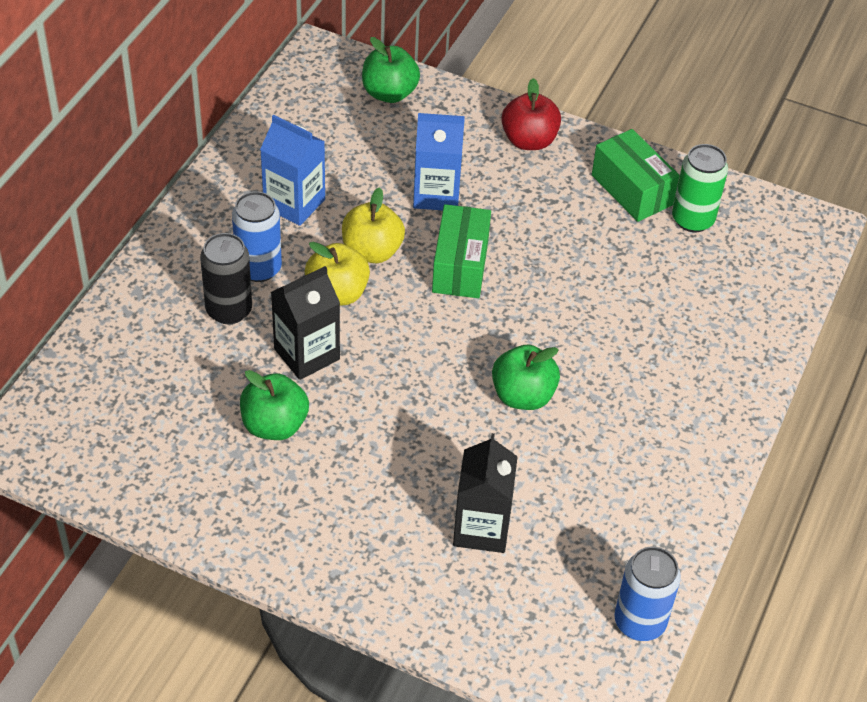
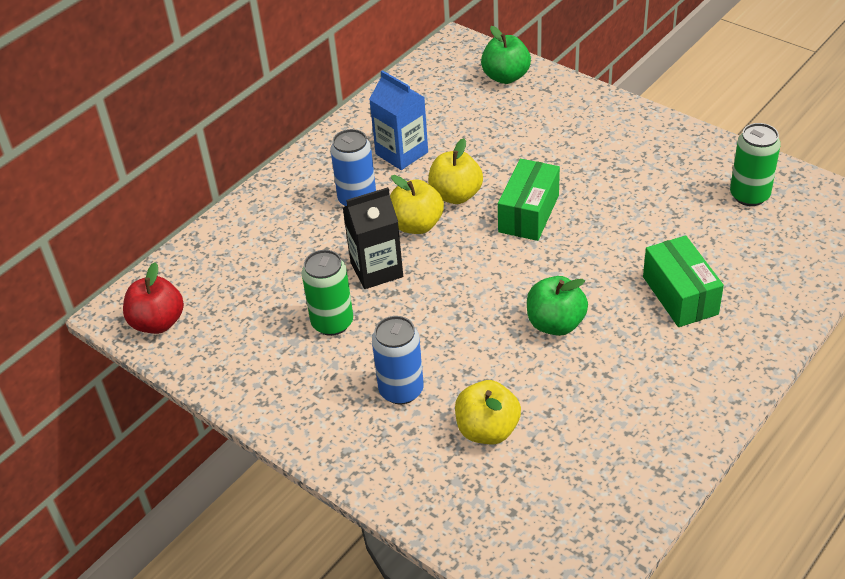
camera: 20 degrees right, 5 degrees down
(229, 310) = (323, 229): black can -> none
(274, 425) = (332, 323): green apple -> green can
(436, 194) = (523, 156): blue carton -> none
(481, 528) = (487, 430): black carton -> yellow apple
(529, 140) = (616, 121): red apple -> red apple (158, 322)
(632, 190) = (698, 167): green box -> green box (680, 295)
(639, 622) = (613, 533): blue can -> blue can (401, 390)

